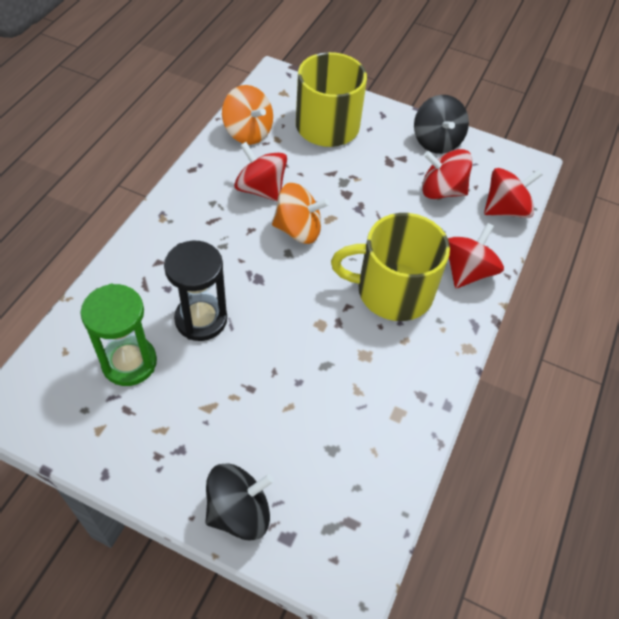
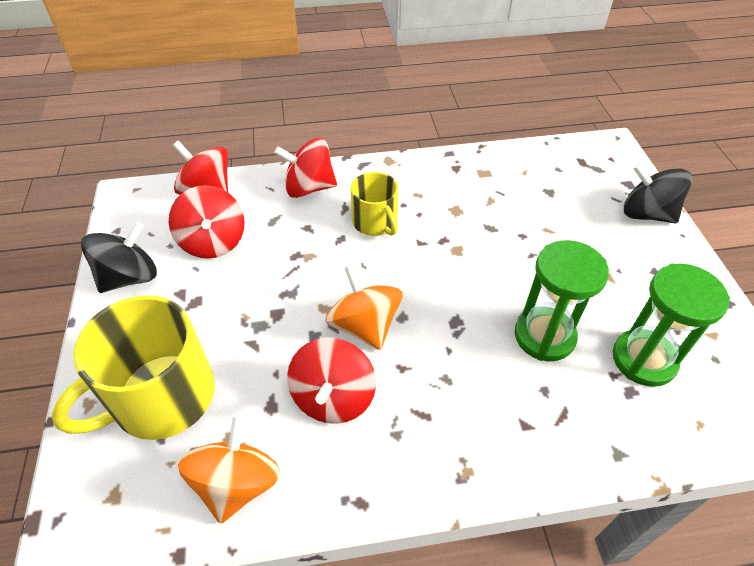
camera: 120 degrees left, 5 degrees down
(201, 319) = (544, 336): black hourglass -> green hourglass
(392, 291) = (375, 222): yellow mug -> yellow mug, size x0.57

